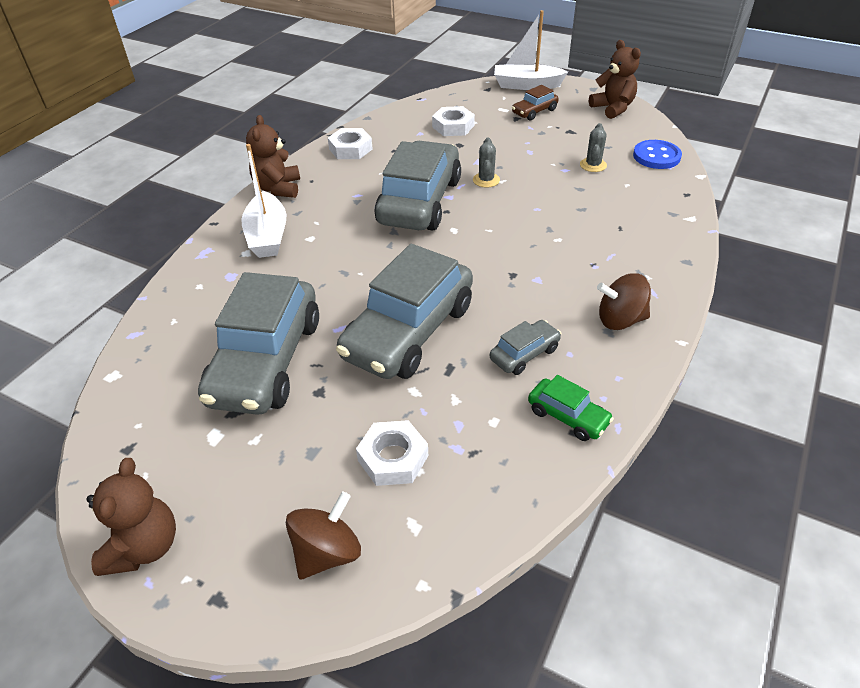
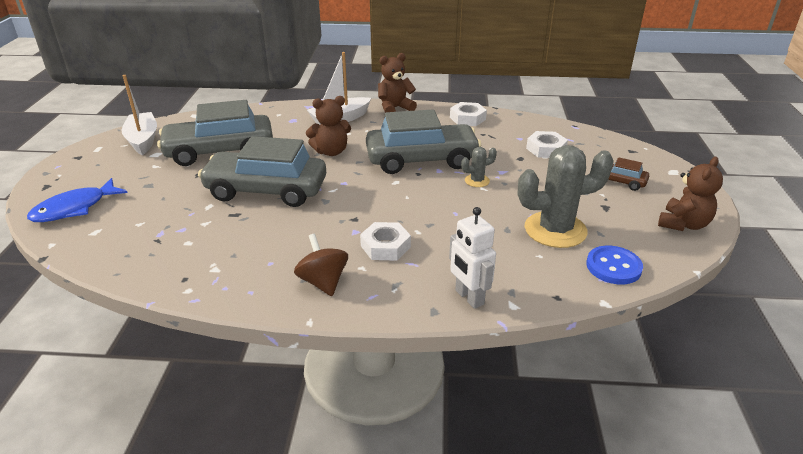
camera: 65 degrees right, 10 degrees down
(144, 546) = (78, 158): brown teddy bear -> brown teddy bear (331, 152)
(327, 552) = (74, 208): brown spinning top -> blue fish
(393, 458) = (147, 212): white nut -> white nut (385, 246)
(524, 354) = (261, 242): grey car -> none
(526, 85) = (665, 168): white boat -> white boat (143, 140)
(568, 416) = (200, 273): green car -> none
(593, 165) = (555, 230): grey cactus -> grey cactus, size x2.19
(674, 237) = (469, 297): none -> white robot

